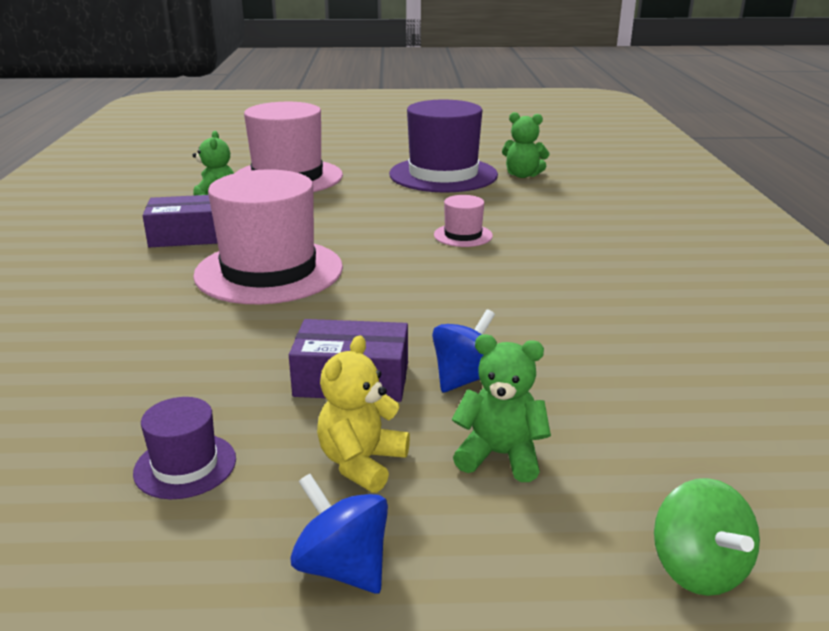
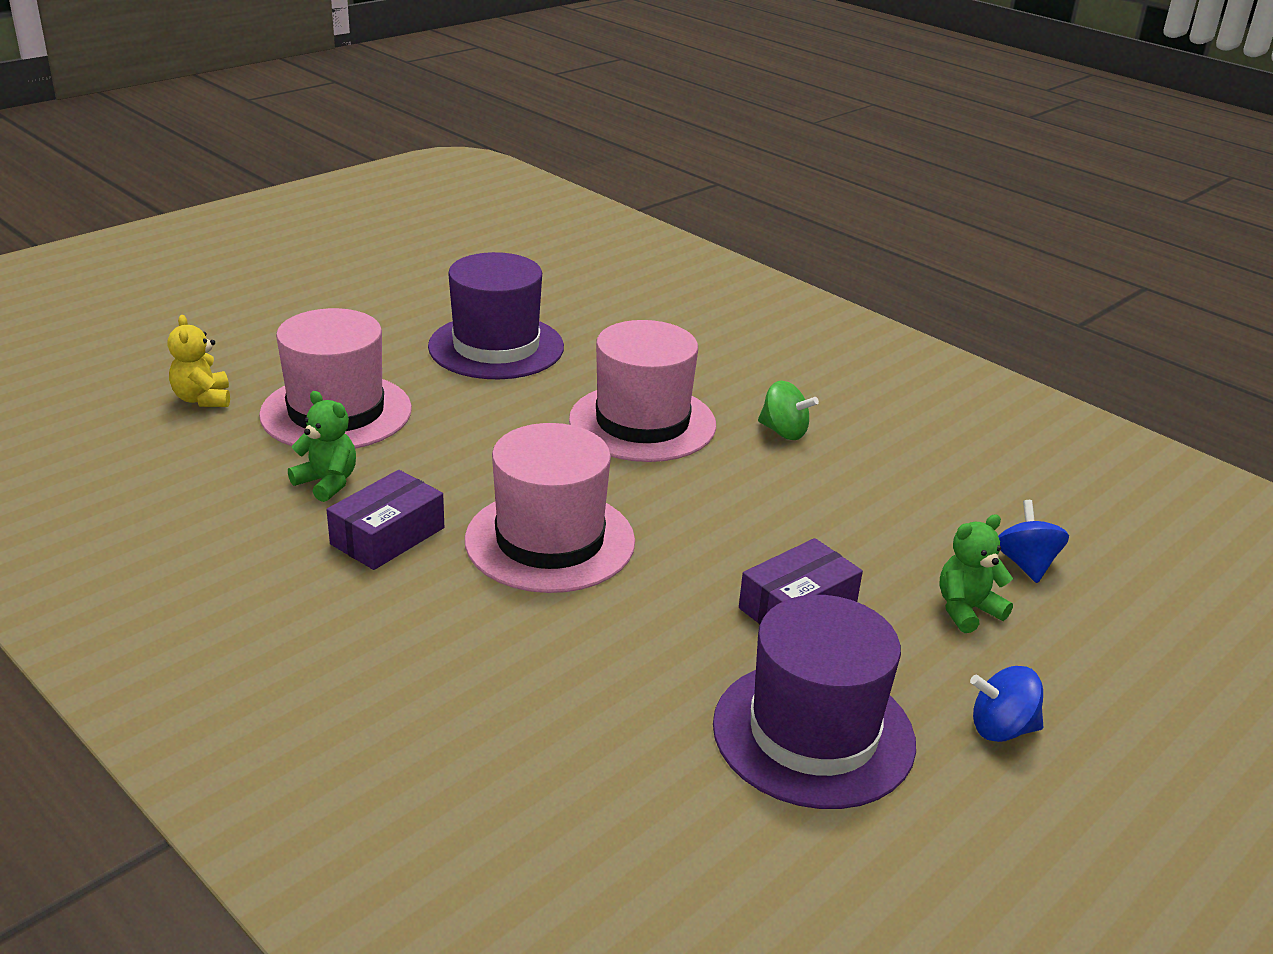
camera: 45 degrees left, 5 degrees up
(185, 465) = (813, 733): purple hat -> purple hat, size x2.25
(361, 463) = (907, 663): yellow teddy bear -> yellow teddy bear (203, 399)
(463, 235) = (642, 423): pink hat -> pink hat, size x2.25
(465, 378) = (863, 565): blue spinning top -> blue spinning top (1026, 564)
(522, 175) = (572, 320): green teddy bear -> none
(697, 569) = (1137, 620): green spinning top -> green spinning top (784, 432)

